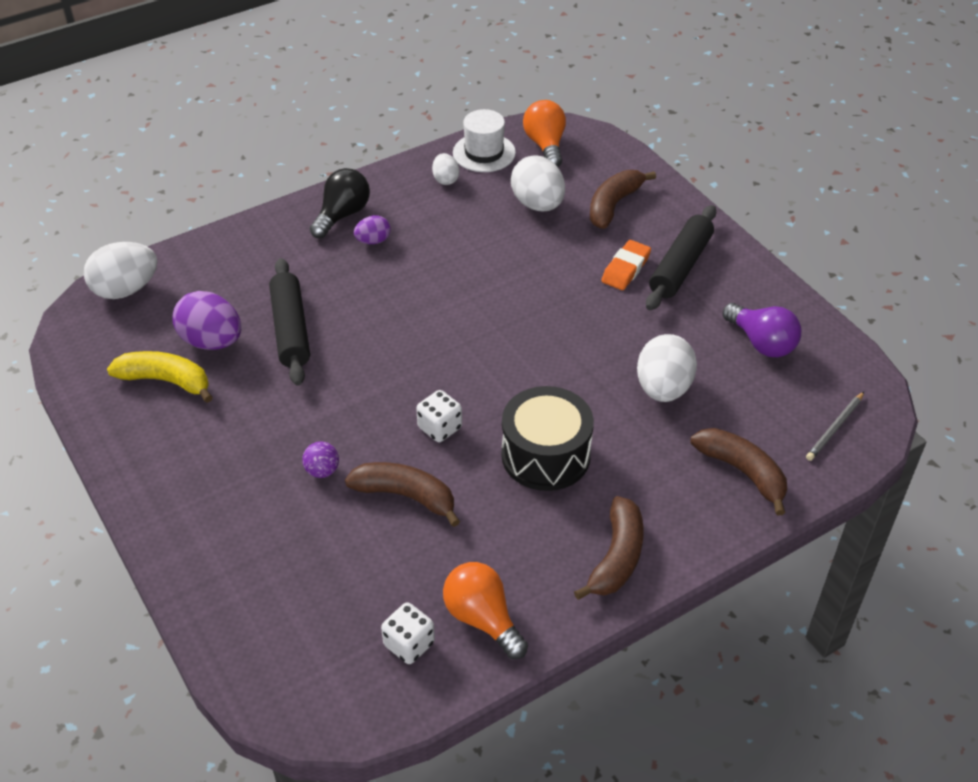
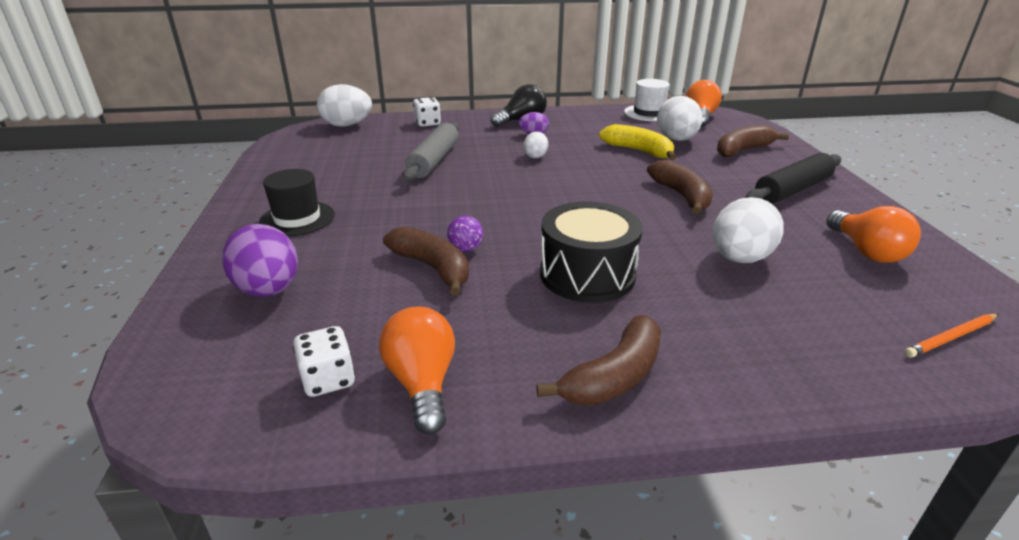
camera: 25 degrees right, 15 degrees down
(166, 381) = (322, 165): yellow banana -> yellow banana (639, 151)
(212, 341) = (374, 155): purple egg -> purple egg (269, 290)
(217, 477) = (297, 219): none -> black hat
(290, 329) = (434, 160): black rolling pin -> grey rolling pin
(322, 471) = (379, 235): purple ball -> purple ball (466, 249)
(440, 428) = (501, 234): white dice -> white dice (427, 123)
(445, 179) = (610, 119): white egg -> white egg (535, 156)
(625, 269) = (737, 182): orange eraser -> none
(742, 472) = (811, 344): brown banana -> brown banana (681, 196)
(761, 343) = (866, 251): purple light bulb -> orange light bulb
(835, 428) = (951, 338): grey pencil -> orange pencil

